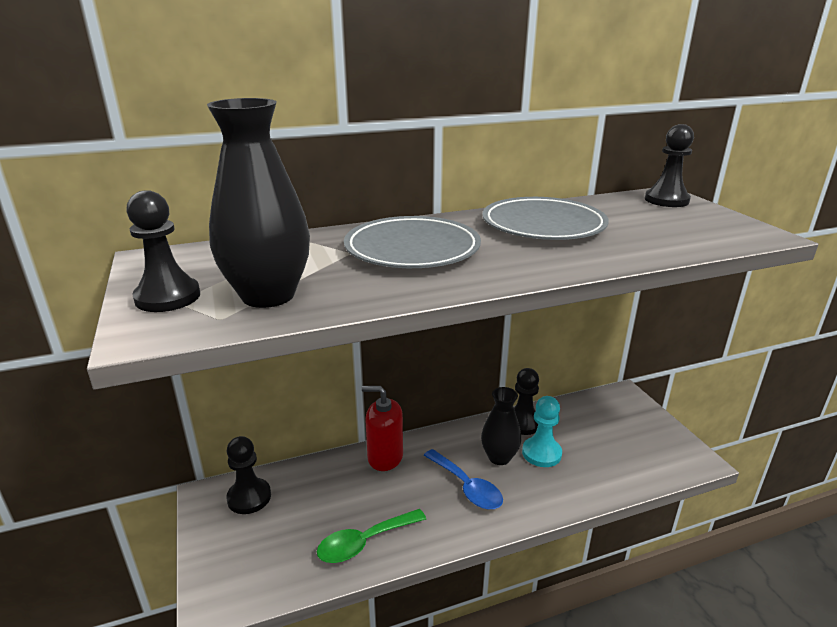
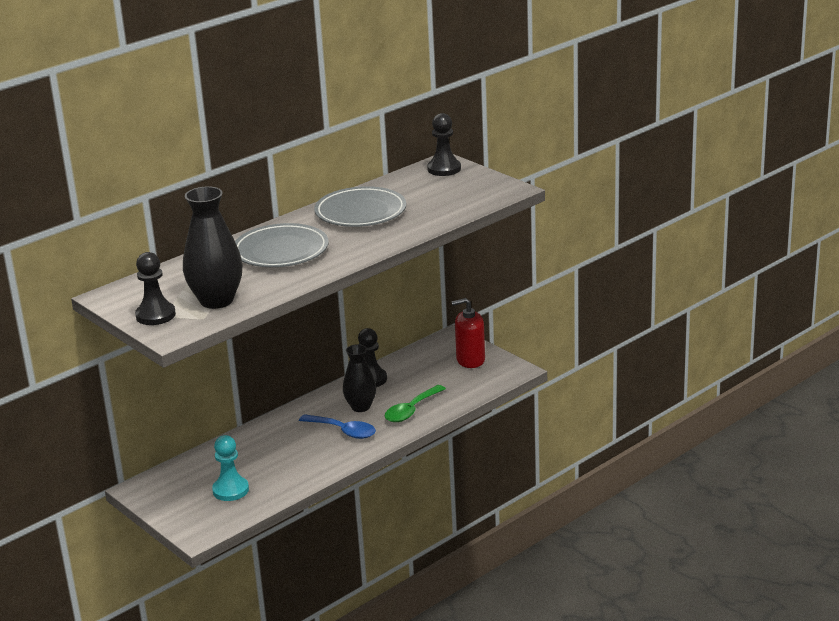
camera: 20 degrees left, 0 degrees up
(249, 497) = (173, 481): black pawn -> none
(364, 542) = (283, 480): green spoon -> green spoon (411, 410)
(385, 457) = (267, 430): red soap dispenser -> red soap dispenser (470, 360)
(541, 453) = (393, 396): turquoise pawn -> turquoise pawn (230, 490)

